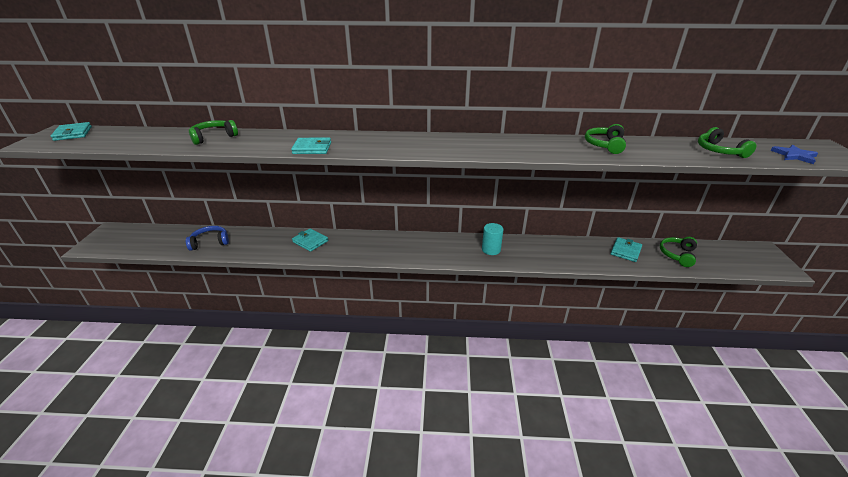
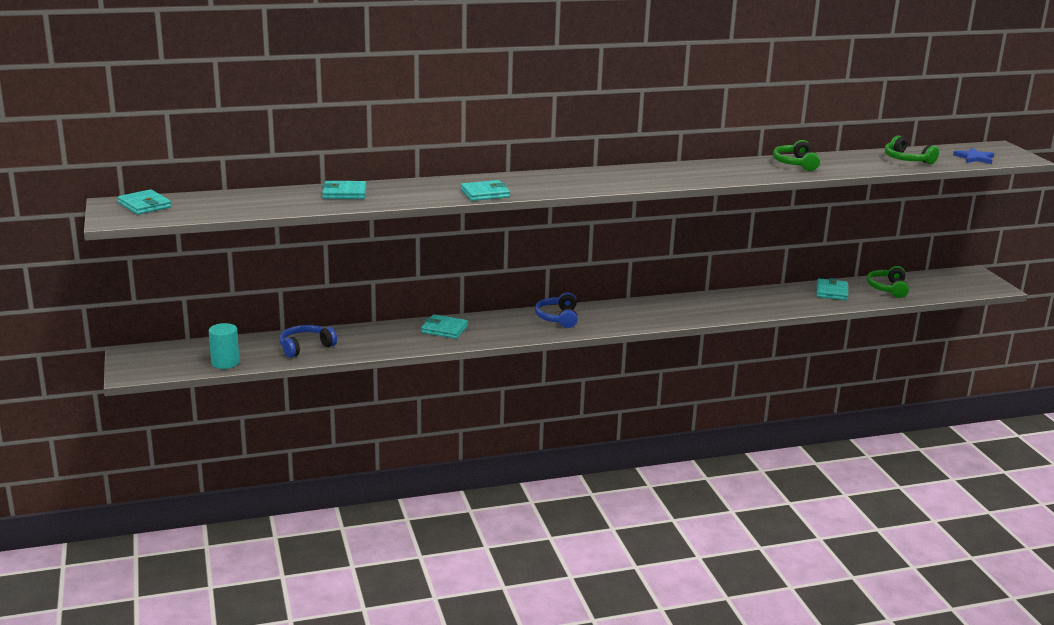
camera: 20 degrees left, 10 degrees down
(213, 137) = (344, 193): green headphones -> turquoise wallet
(395, 243) = (558, 318): none -> blue headphones
(491, 249) = (679, 309): turquoise cylinder -> turquoise cylinder (225, 363)

